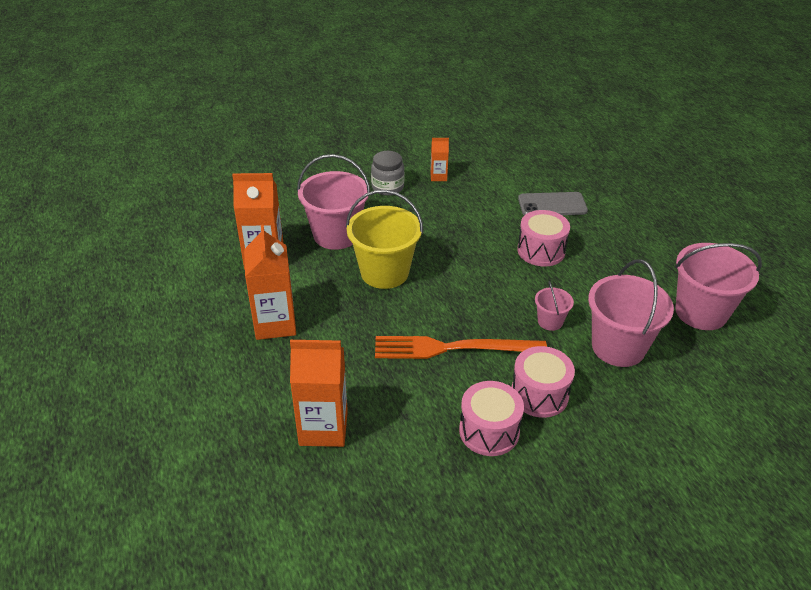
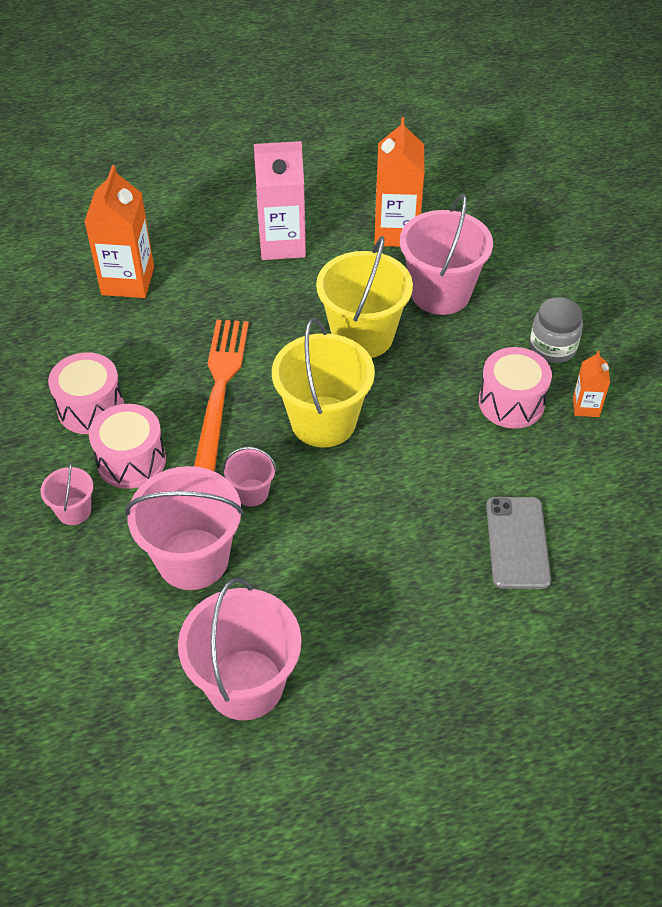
camera: 95 degrees right, 10 degrees up
(275, 324) = (282, 244): orange carton -> pink carton
(474, 289) = (323, 421): none -> yellow bucket
(541, 251) = (400, 507): pink drum -> pink drum (511, 402)
(600, 424) = (74, 511): none -> pink bucket

